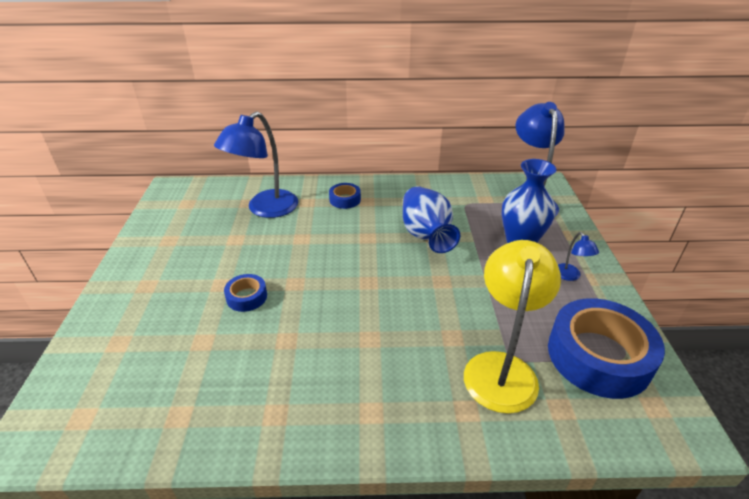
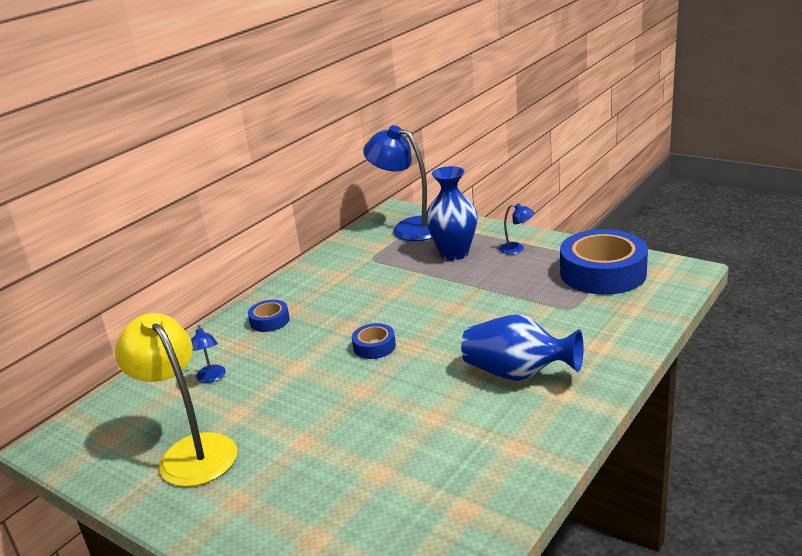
camera: 50 degrees left, 10 degrees down
(247, 297) = (346, 427): blue tape -> blue tape (374, 346)
(265, 209) = (211, 378): blue lamp -> blue lamp, size x0.44
(426, 235) = (386, 294): blue vase -> blue vase (517, 374)
(501, 368) = (575, 316): yellow lamp -> yellow lamp (191, 451)

